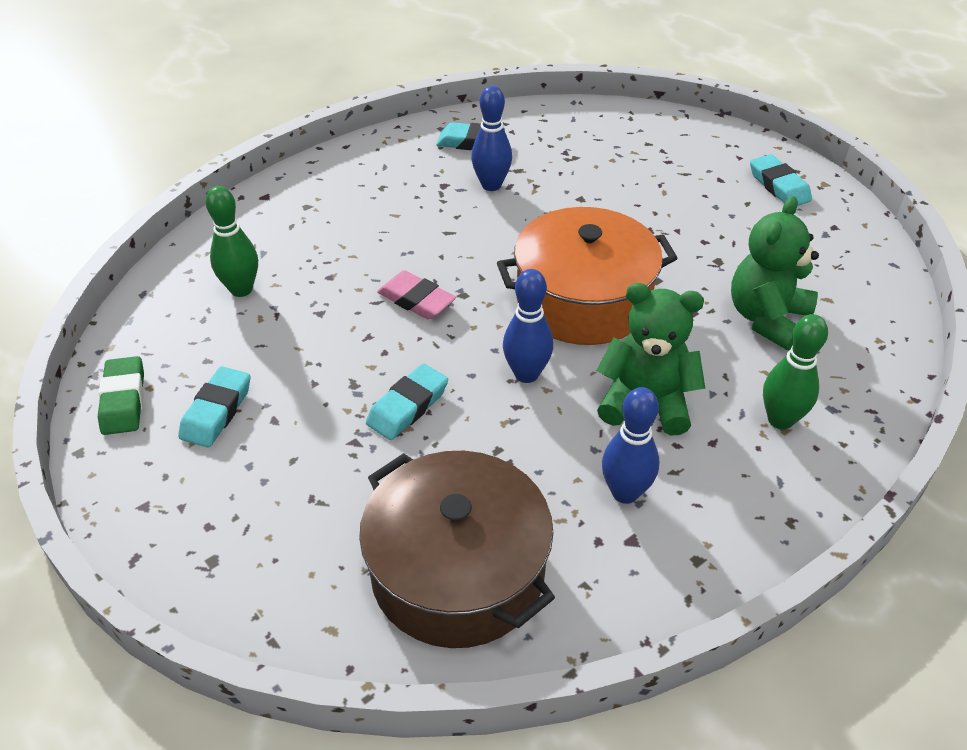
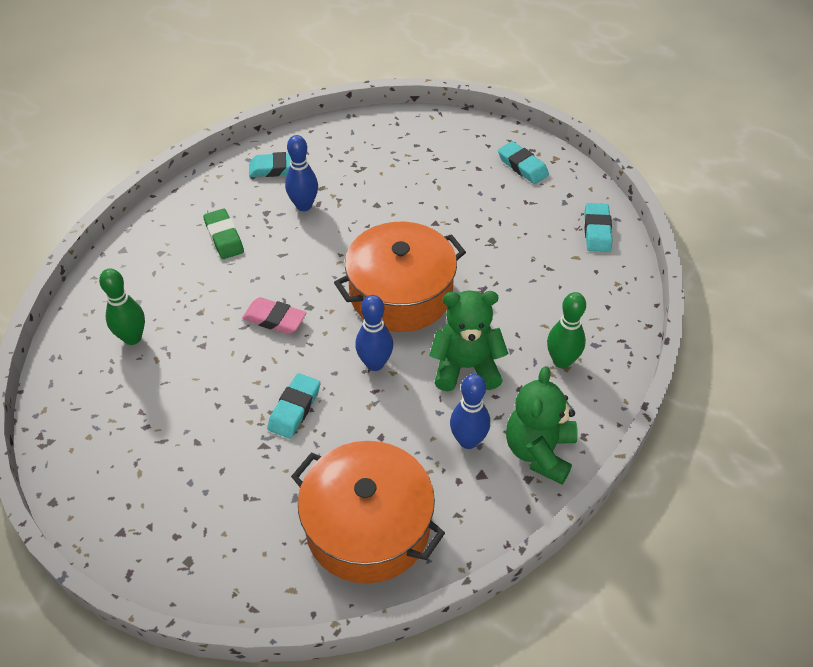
camera: 15 degrees left, 5 degrees up
(124, 400) = (72, 452): green eraser -> green eraser (224, 237)
(217, 411) = (150, 445): turquoise eraser -> turquoise eraser (597, 231)
(458, 571) = (368, 526): brown pot -> orange pot
(767, 318) = (536, 282): green teddy bear -> green teddy bear (539, 451)

